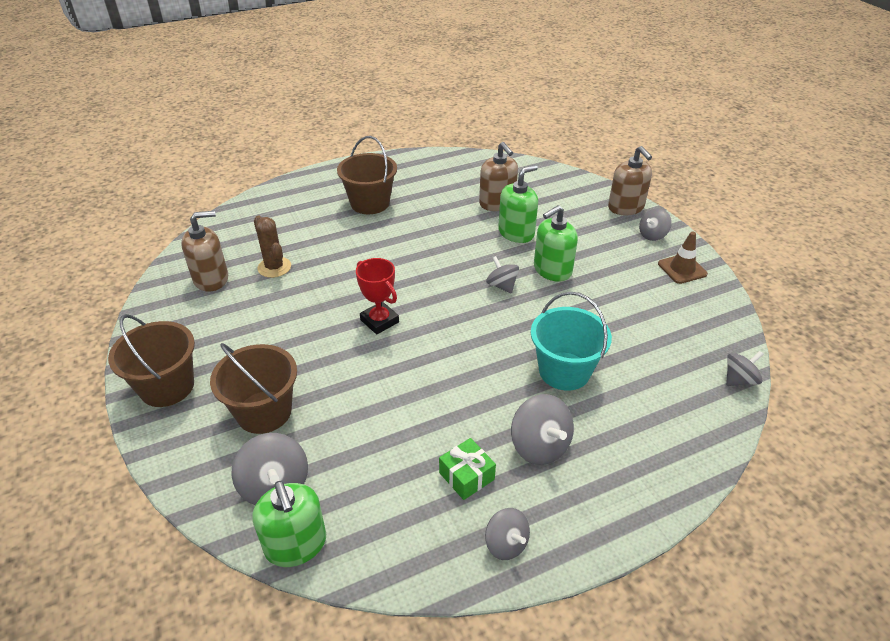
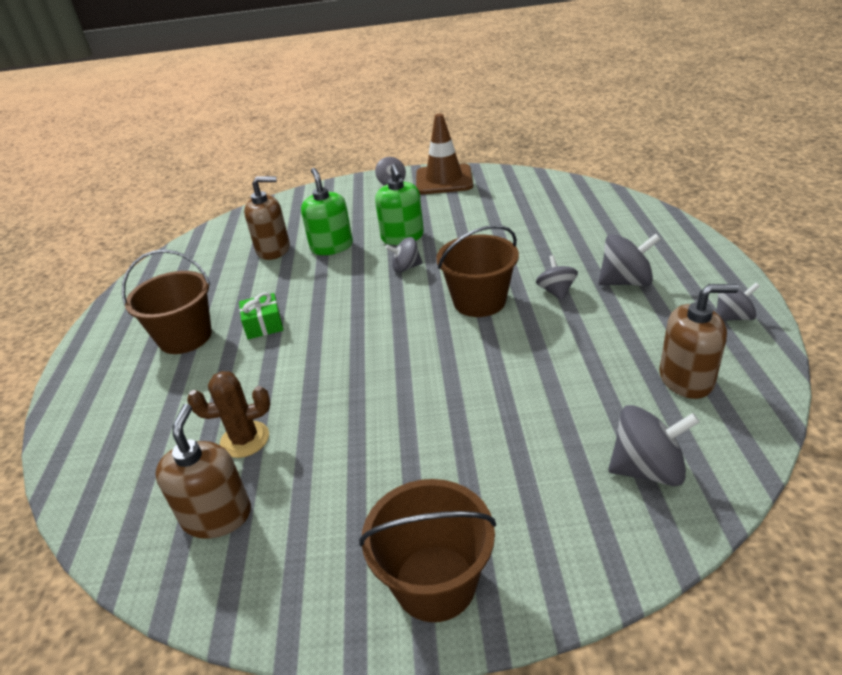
camera: 65 degrees left, 5 degrees down
(264, 412) = (524, 470): brown bucket -> brown bucket (479, 301)
(296, 544) = (732, 457): green soap dispenser -> none
(379, 321) = (411, 355): red trophy -> none
(466, 476) = (653, 327): green gift -> green gift (264, 325)
(564, 371) = (540, 254): turquoise bucket -> none
(626, 207) = (344, 187): brown soap dispenser -> brown soap dispenser (686, 379)
(682, 269) = (444, 180): brown traffic cone -> brown traffic cone, size x1.68
(739, 380) = (579, 184): grey spinning top -> grey spinning top (556, 291)

